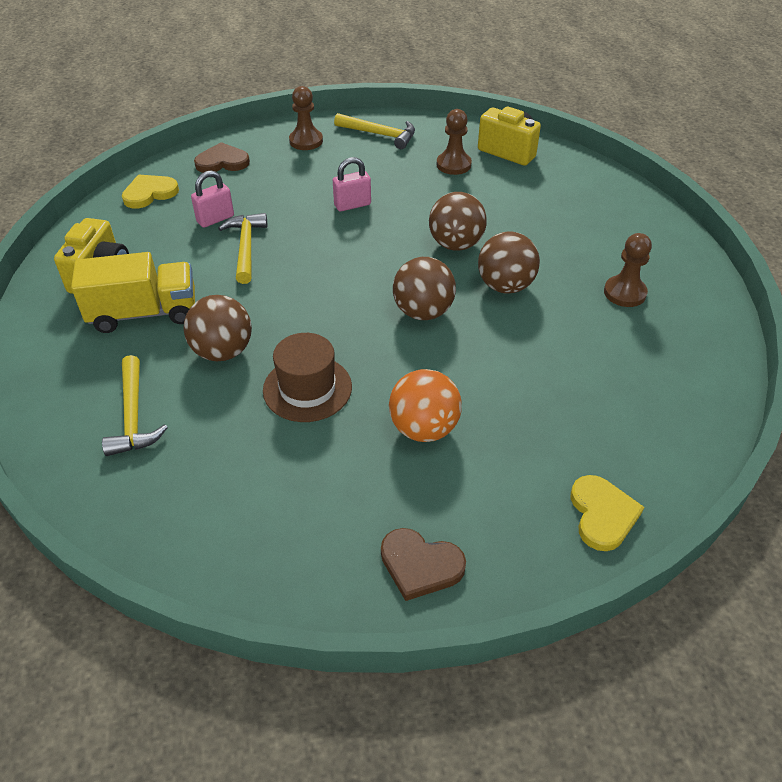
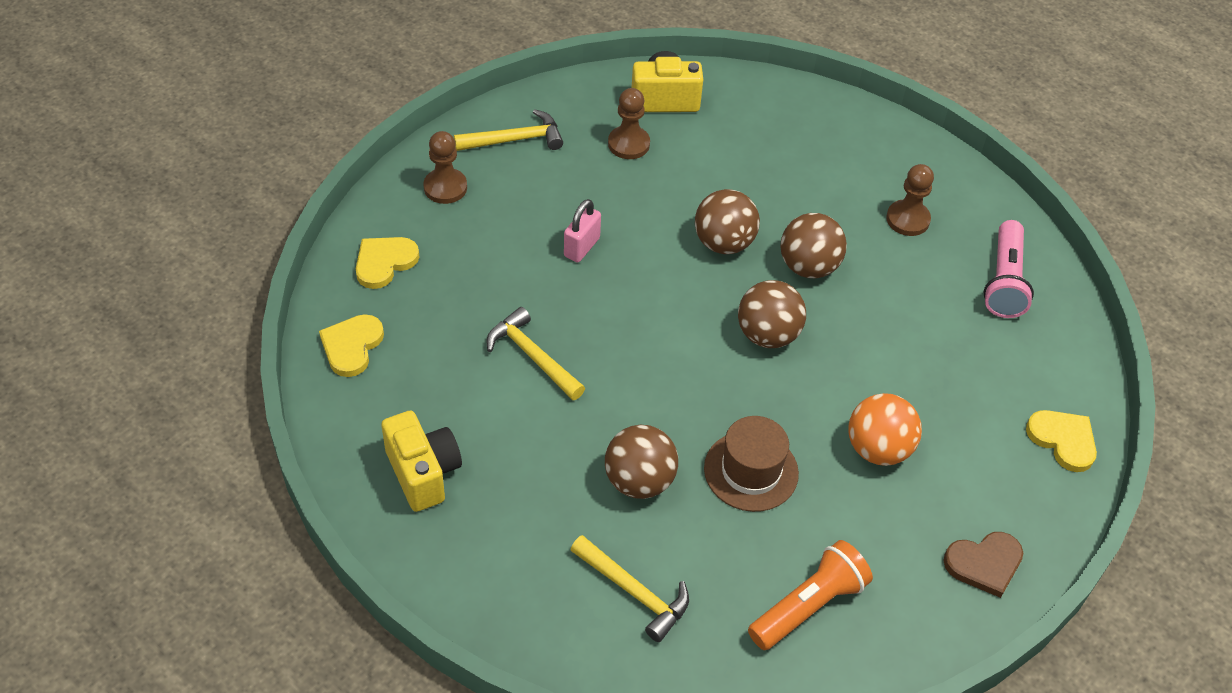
camera: 40 degrees left, 5 degrees up
(144, 313) = (519, 487): yellow truck -> none
(215, 219) = (462, 340): pink padlock -> none
(222, 162) = (384, 262): brown heart -> yellow heart
(240, 502) = (808, 605): none -> orange flashlight
(670, 371) = (1004, 281): none -> pink flashlight

